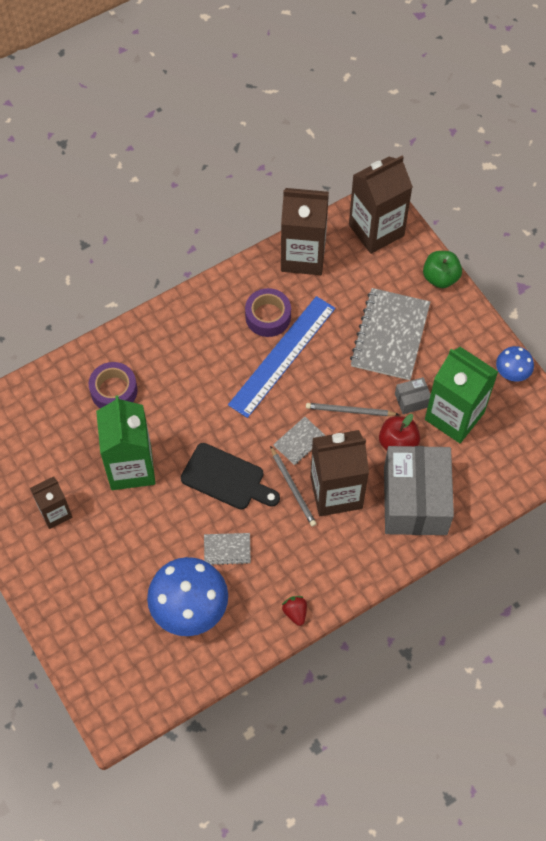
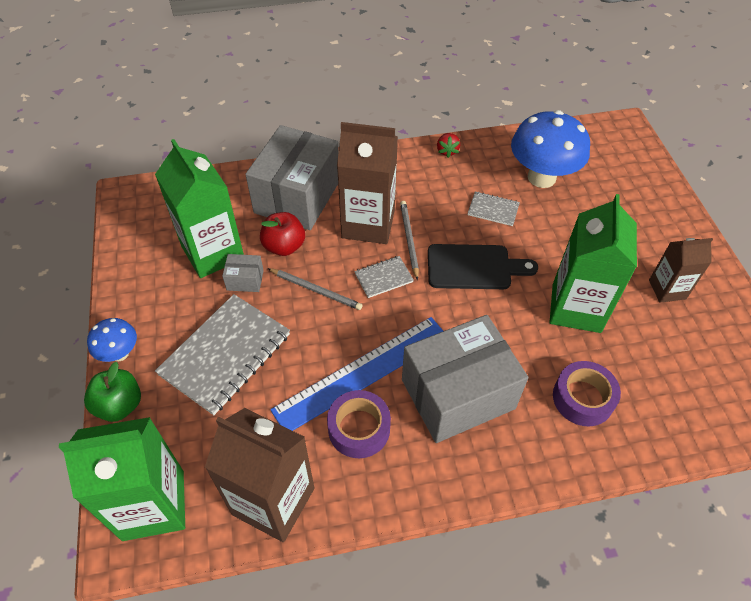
camera: 160 degrees left, 10 degrees down
(207, 363) = (458, 394): none -> grey box
(226, 478) = (474, 267): black cutting board -> black cutting board turned 135 degrees clockwise
(376, 230) = (153, 505): brown carton -> green carton
(511, 373) = (126, 273): blue mushroom -> blue mushroom (120, 353)

